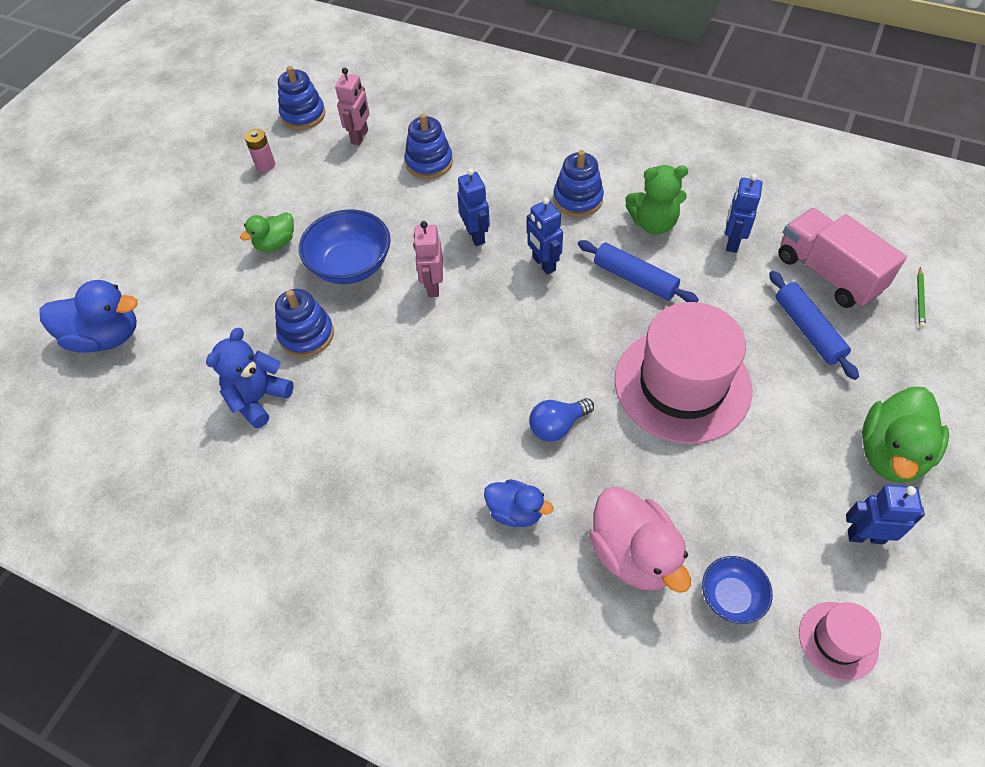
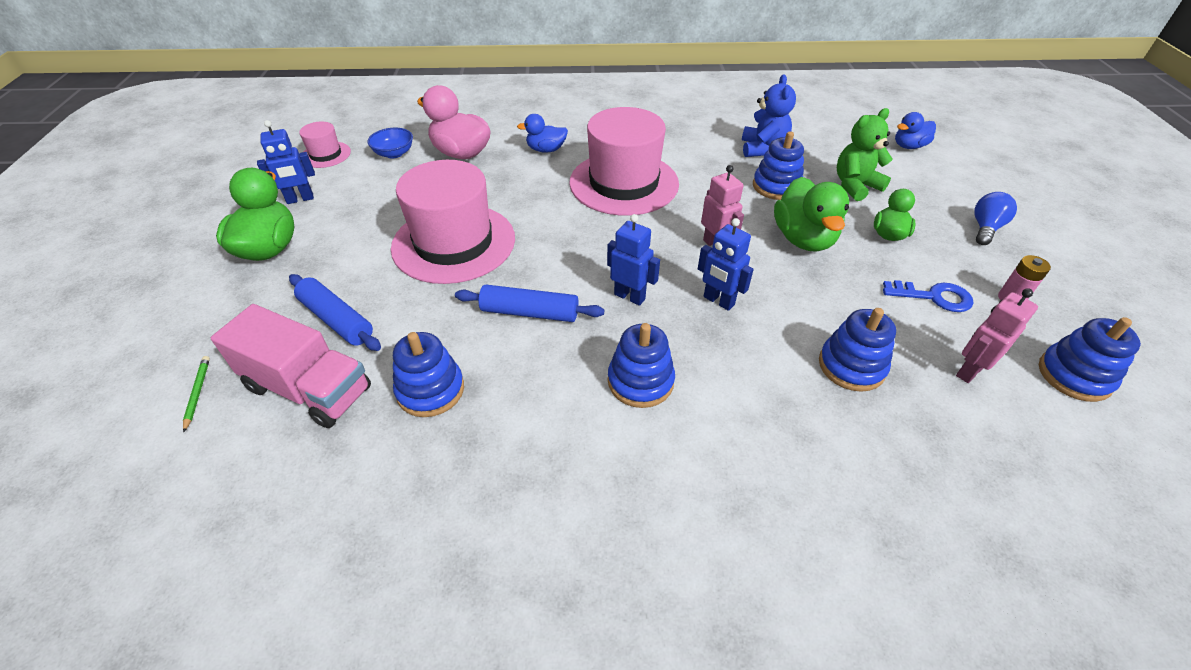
camera: 150 degrees right, 10 degrees down
(106, 337) = (909, 146): blue duck -> blue duck, size x0.59
(315, 184) = (934, 297): none -> blue key
(351, 265) = (803, 239): blue bowl -> green duck
(360, 137) = (969, 371): pink robot -> pink robot turned 60 degrees clockwise
(458, 405) = (624, 183): none -> pink hat
(557, 426) = (543, 192): blue light bulb -> blue light bulb (985, 228)
(653, 223) = (534, 381): green teddy bear -> green teddy bear (855, 186)
(732, 242) = (430, 390): blue robot -> blue stacking toy

